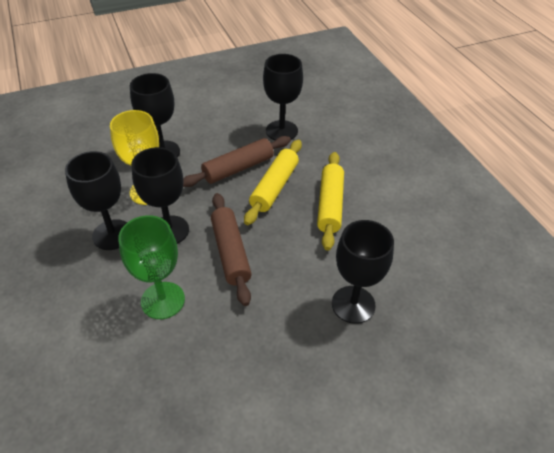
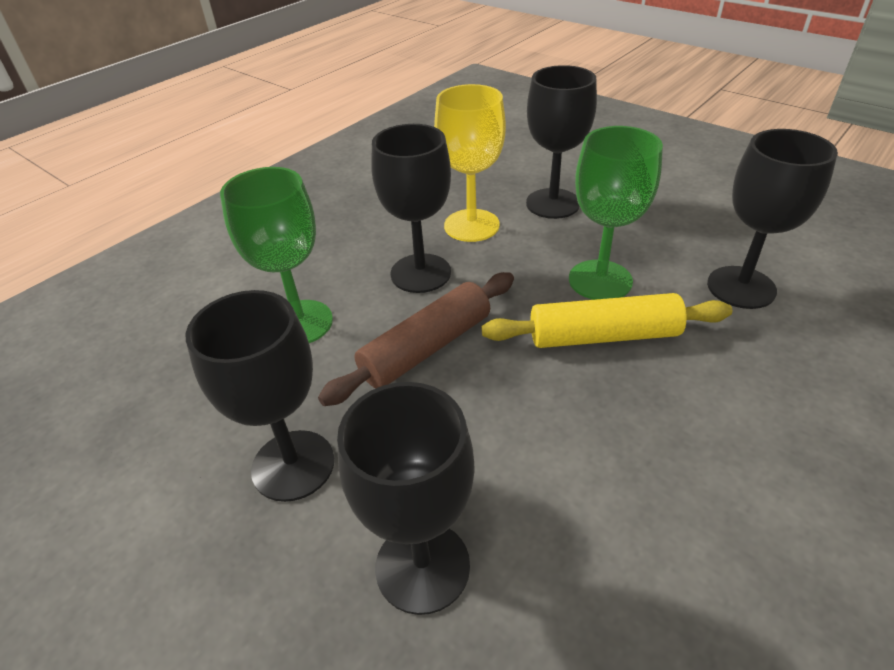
camera: 65 degrees right, 5 degrees down
(112, 235) = (377, 234): black goblet -> black goblet (293, 465)
(238, 168) = (600, 280): brown rolling pin -> green goblet
(330, 205) = (637, 426): yellow rolling pin -> none

